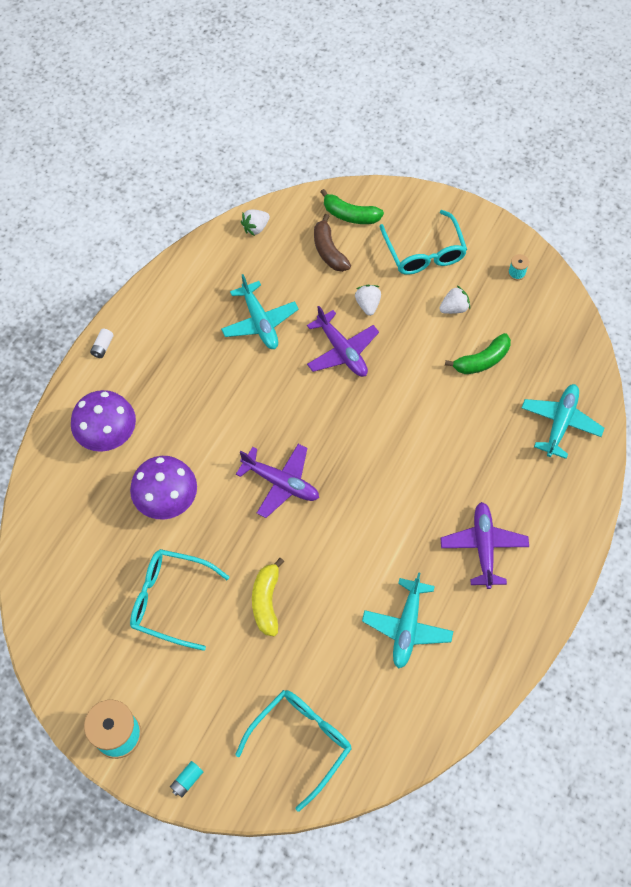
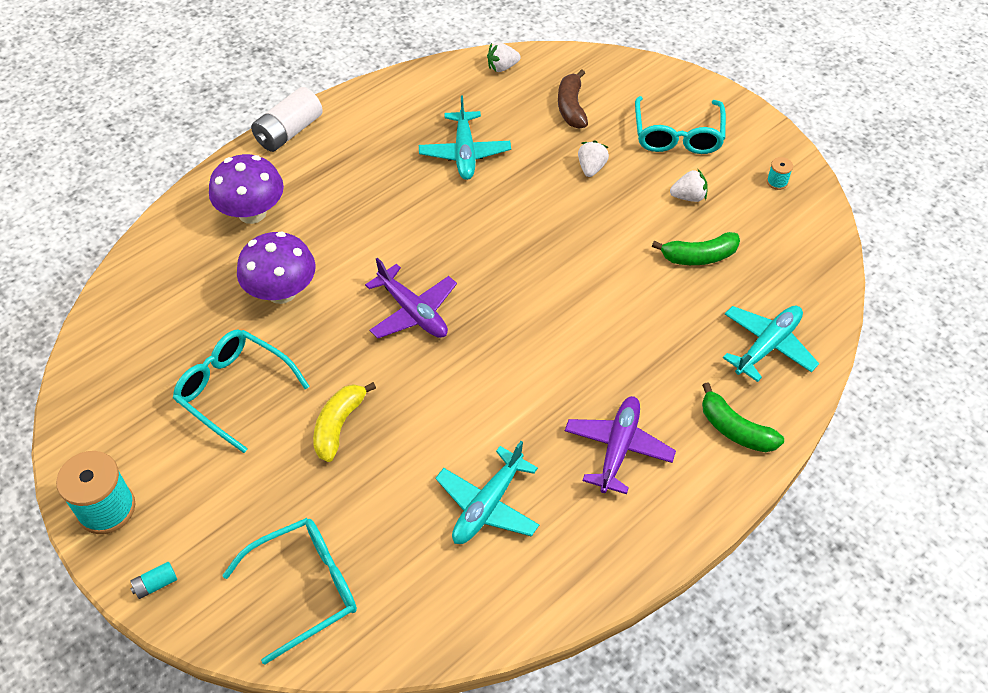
camera: 20 degrees right, 10 degrees down
(102, 347) = (289, 132): white battery -> white battery, size x2.18
(342, 351) = (542, 204): purple plane -> none
(350, 215) = (610, 81): green banana -> green banana (735, 429)

